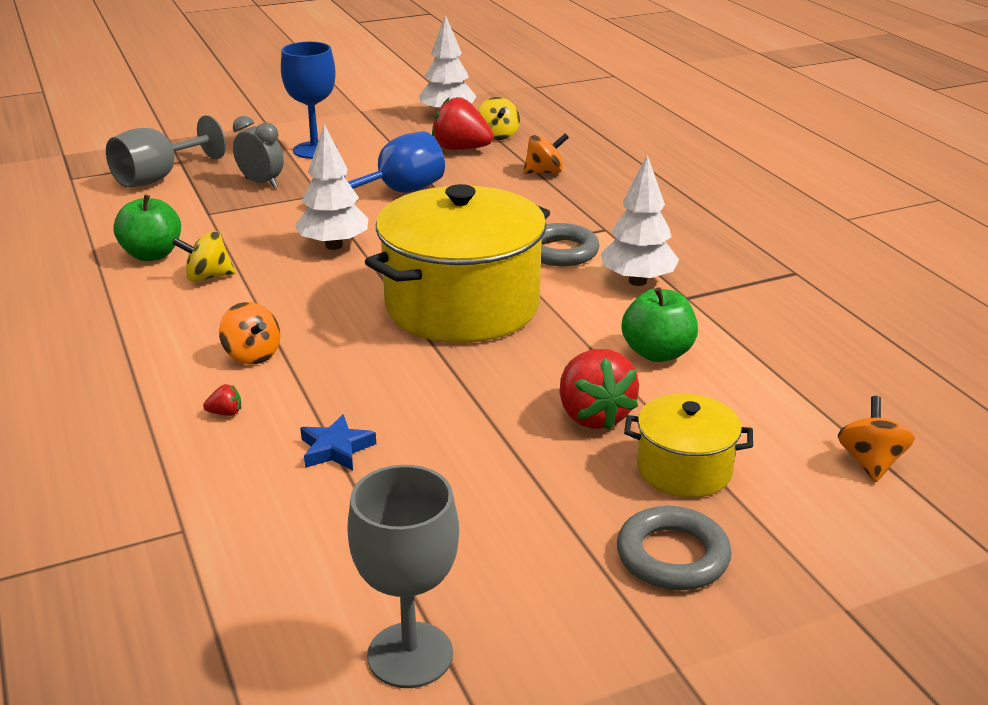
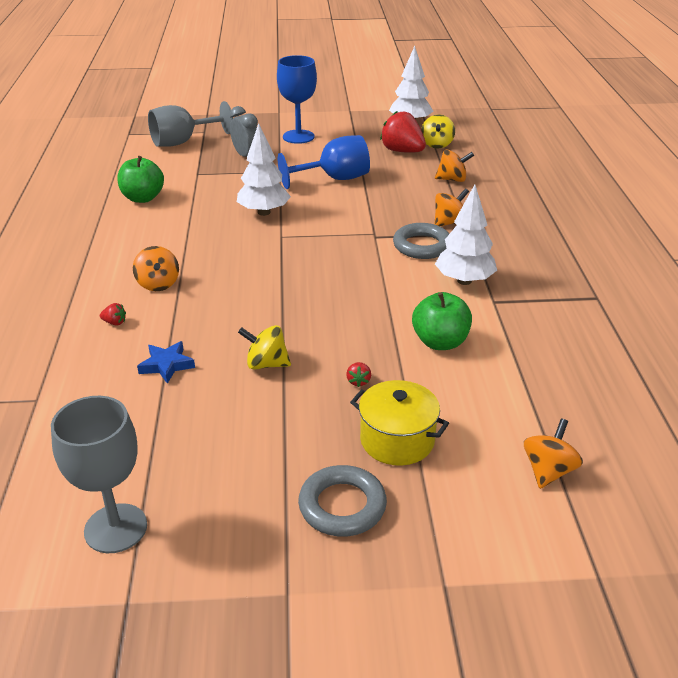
camera: 20 degrees right, 5 degrees up
(208, 277) = (167, 221): yellow spinning top -> yellow spinning top (266, 364)
(462, 306) = (322, 275): yellow pot -> none
(575, 220) = (449, 223): none -> orange spinning top
(593, 416) = (358, 381): red strawberry -> red strawberry, size x0.40

